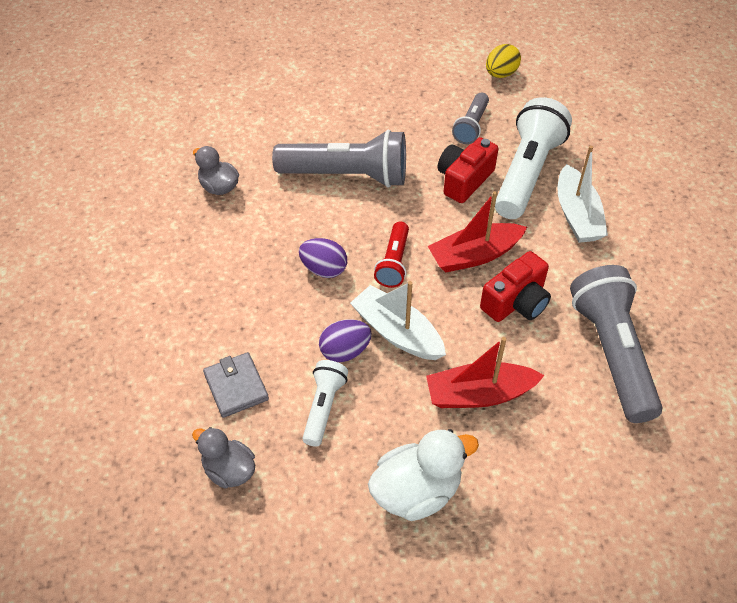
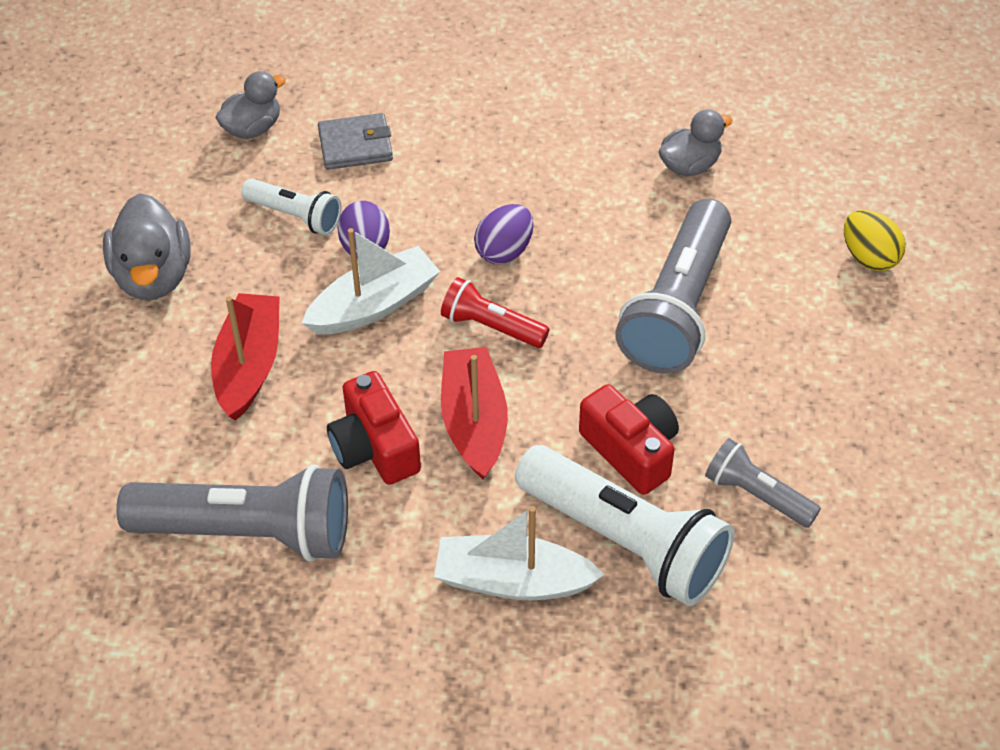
camera: 105 degrees right, 0 degrees up
(416, 491) = (153, 276): white duck -> grey duck
(501, 74) = (893, 581): yellow egg -> yellow egg (869, 257)

